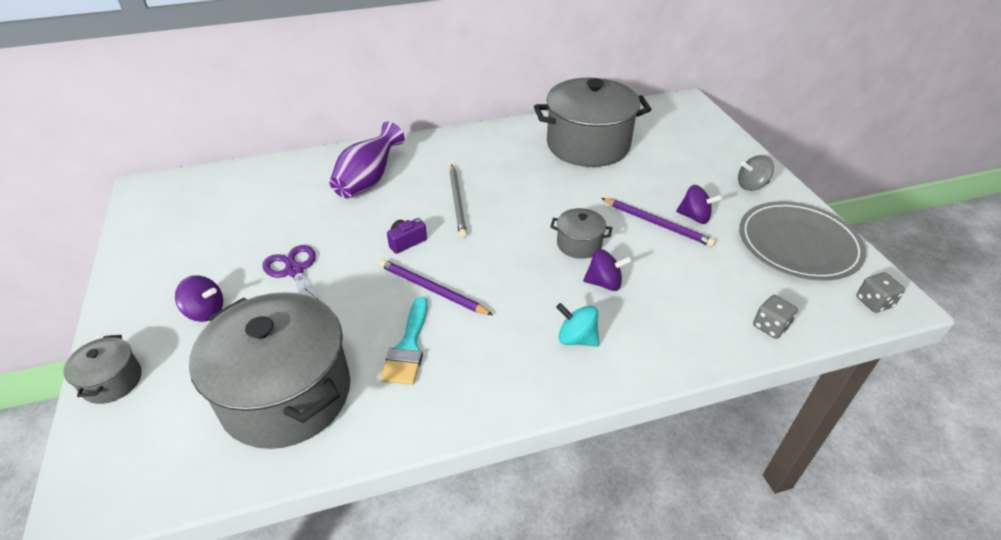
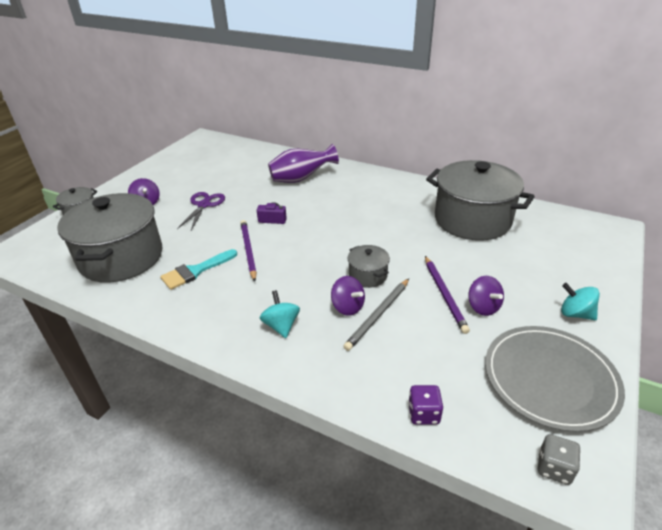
camera: 45 degrees right, 5 degrees down
(457, 202) = (331, 213): grey pencil -> grey pencil (378, 315)
(751, 185) = (575, 314): grey spinning top -> turquoise spinning top
(770, 326) = (423, 413): grey dice -> purple dice

